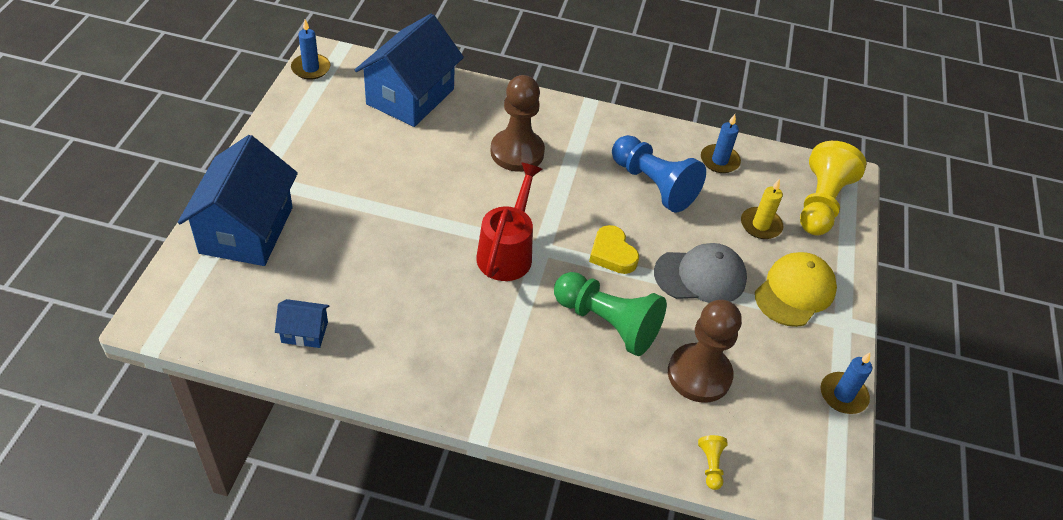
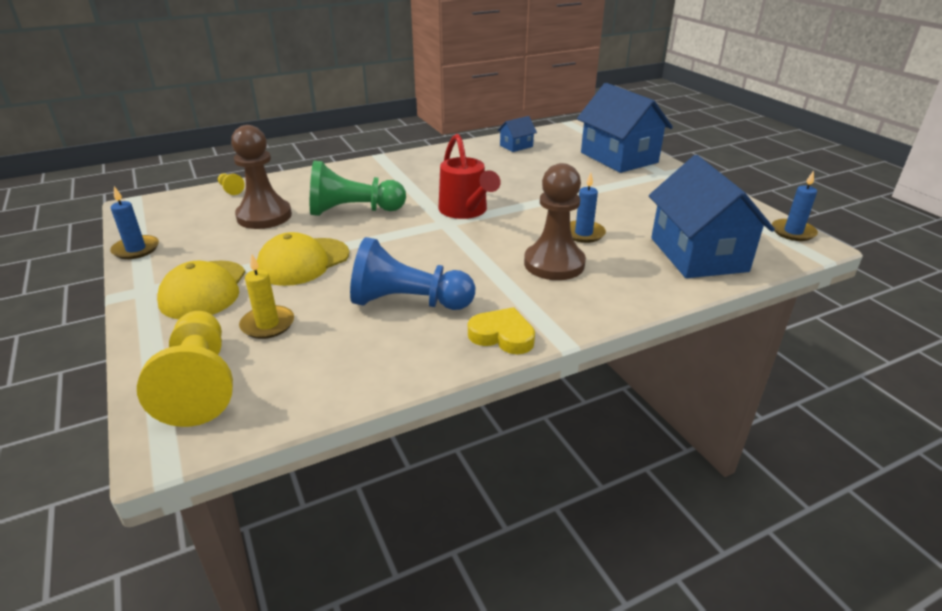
camera: 145 degrees right, 15 degrees down
(612, 254) = (390, 242): yellow heart -> yellow heart (502, 335)
(700, 276) = (303, 262): grey cap -> yellow cap
(719, 161) = (359, 363): blue candle -> blue candle (583, 233)

